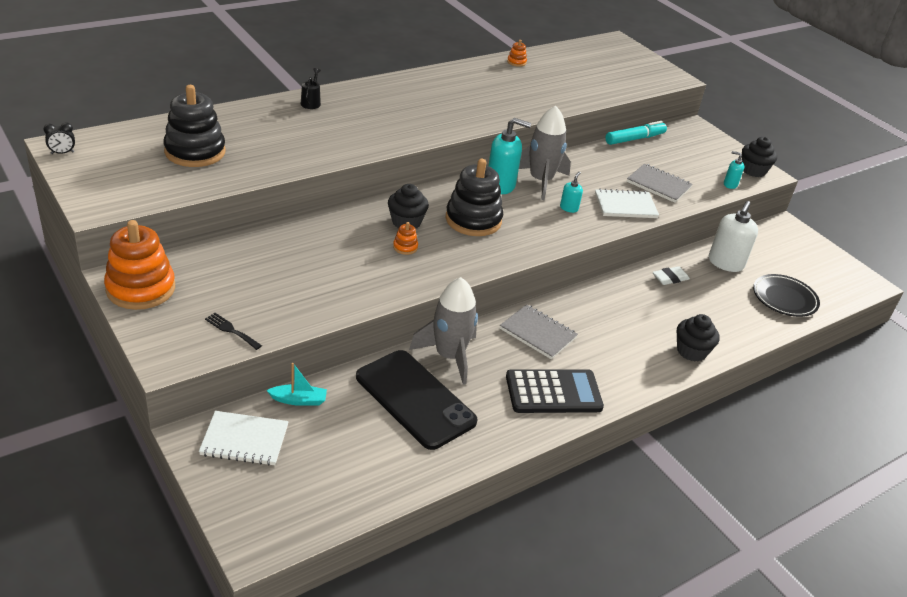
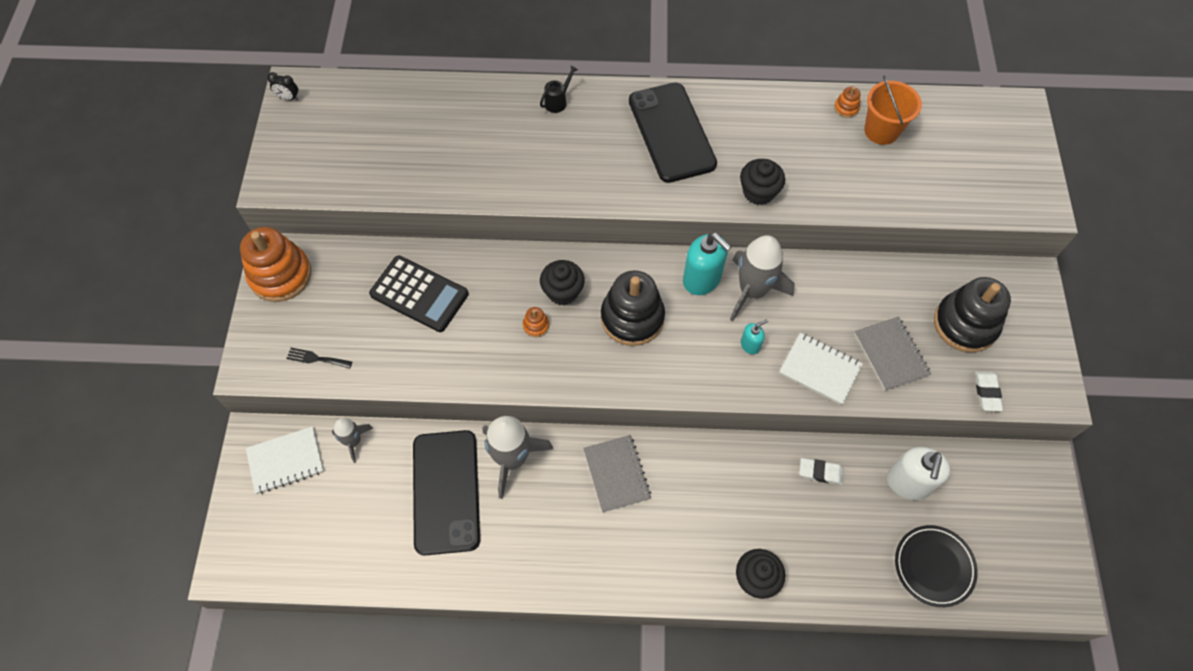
camera: 40 degrees right, 25 degrees up
(195, 152) = (398, 138): black stacking toy -> black stacking toy (965, 324)
(231, 330) = (316, 358): black fork -> black fork turned 60 degrees counterclockwise
(244, 440) = (286, 461): white notebook -> white notebook turned 60 degrees counterclockwise
(299, 400) = (353, 441): turquoise boat -> grey rocket
(414, 99) = (671, 132): none -> black phone
(549, 67) = (881, 131): none -> orange bucket
(553, 392) = (573, 551): black calculator -> black calculator (419, 294)
(635, 139) = (928, 268): turquoise marker -> none
(725, 263) = (908, 483): white soap dispenser -> white soap dispenser turned 45 degrees counterclockwise
(730, 184) = (986, 392): turquoise soap dispenser -> white eraser
(753, 170) = (1042, 383): black cupcake -> black cupcake (758, 192)

